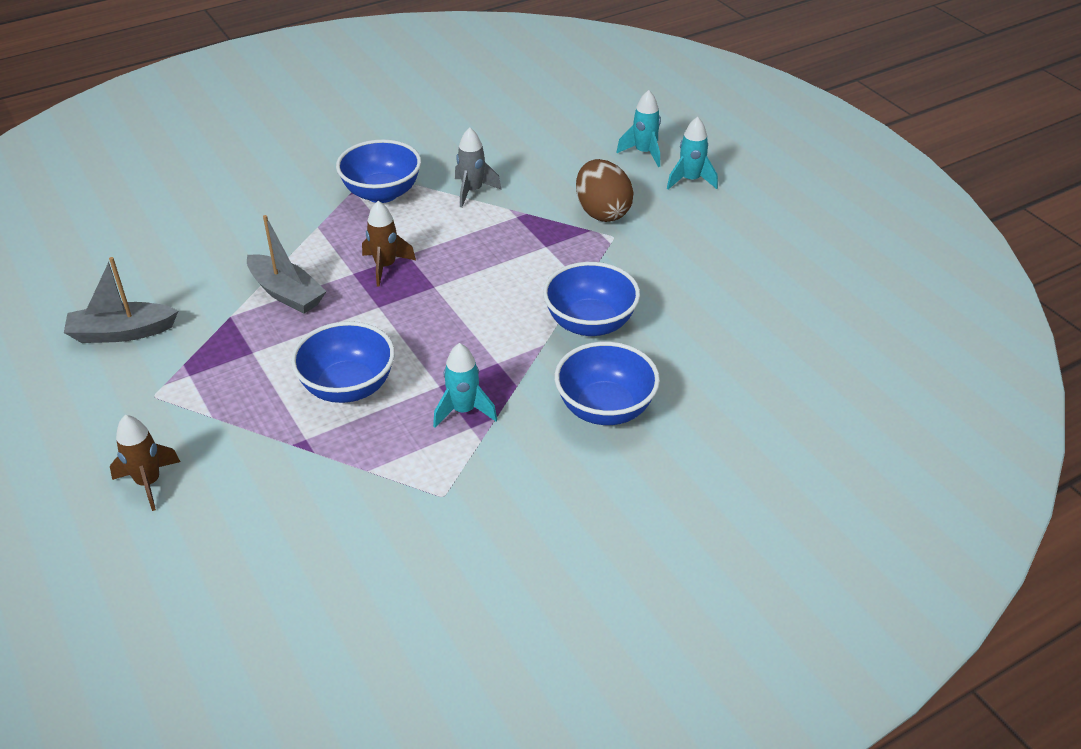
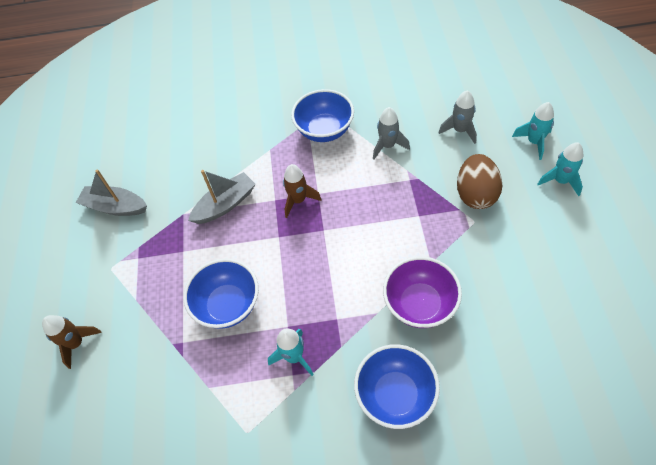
camera: 30 degrees right, 15 degrees up
(286, 293) = (225, 205): grey boat -> grey boat turned 105 degrees counterclockwise
(553, 159) = (460, 130): none -> grey rocket
(590, 323) = (419, 304): blue bowl -> purple bowl

